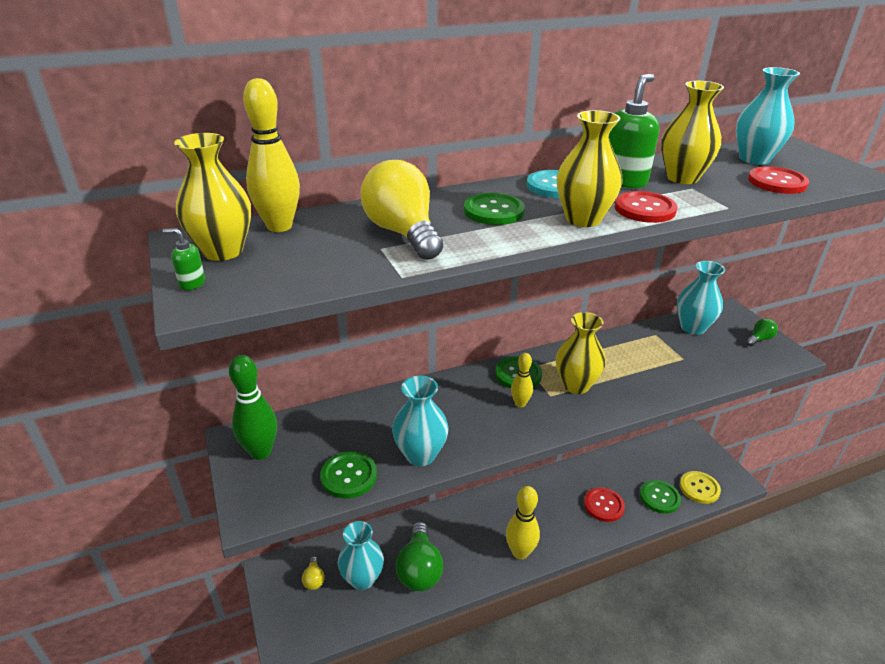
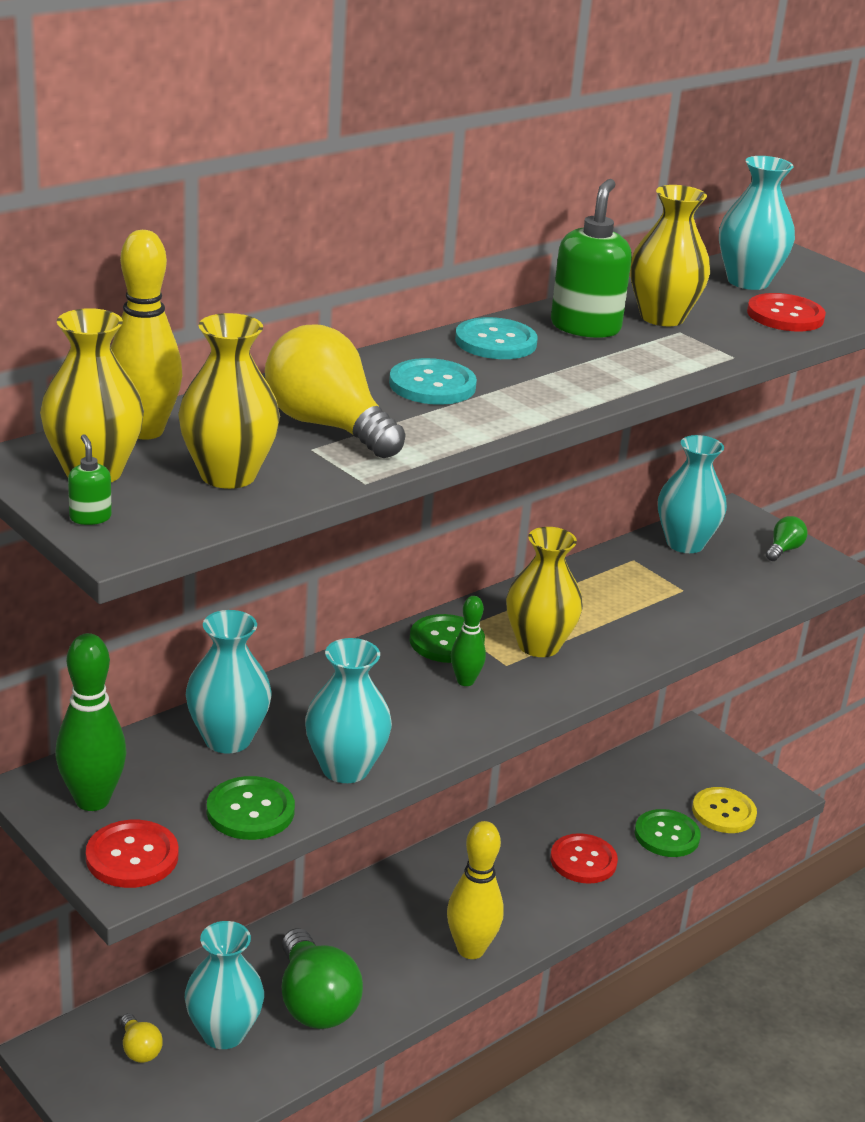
camera: 20 degrees left, 5 degrees down
(192, 283) = (90, 517): green soap dispenser -> green soap dispenser turned 75 degrees clockwise
(359, 422) = (227, 739): none -> turquoise vase
(494, 211) = (432, 385): green button -> turquoise button
(520, 403) = (465, 681): yellow bowling pin -> green bowling pin
(583, 219) = (556, 387): yellow vase -> yellow vase (228, 475)
(644, 209) = (630, 367): red button -> red button (132, 856)

